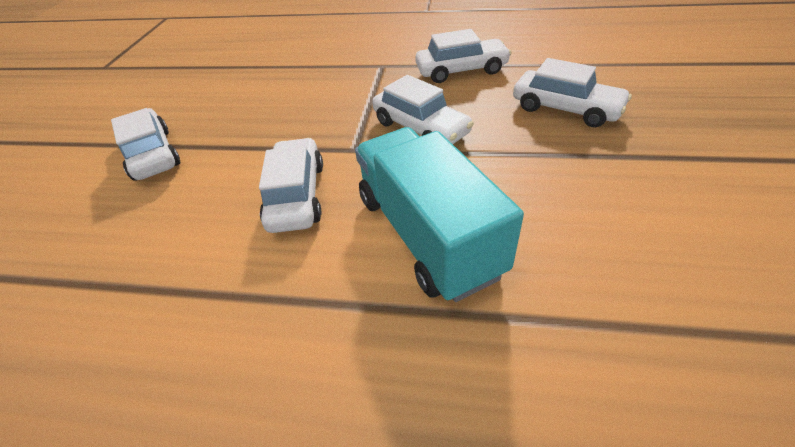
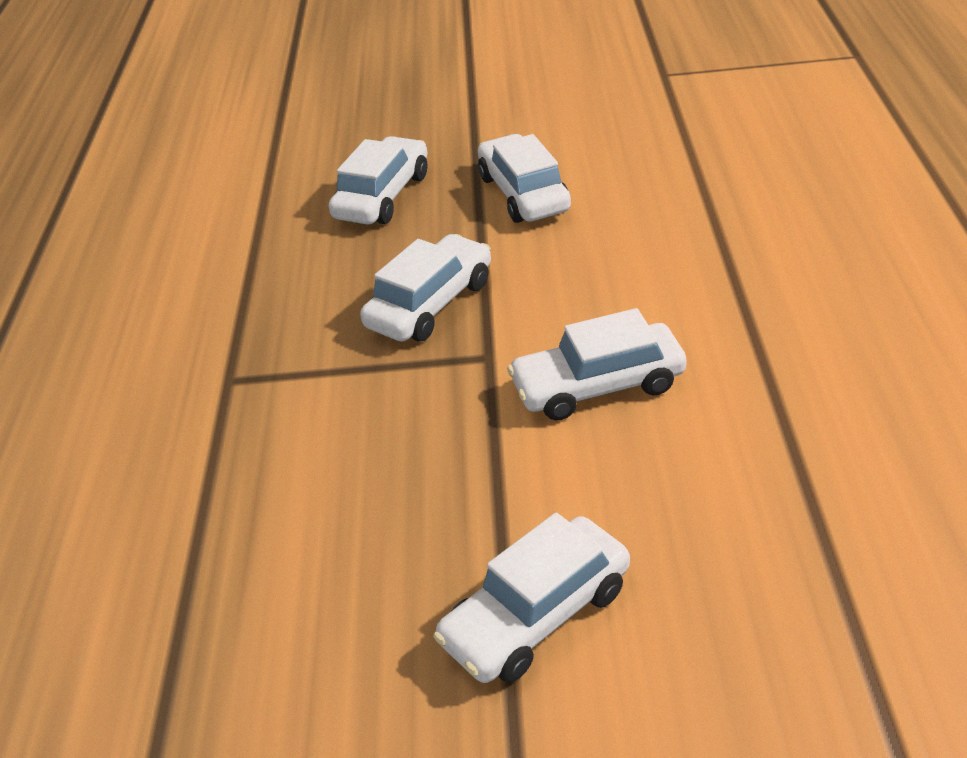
camera: 100 degrees left, 5 degrees down
(427, 234) = (632, 269): turquoise truck -> none
(461, 70) = (266, 287): white car -> white car (523, 193)

